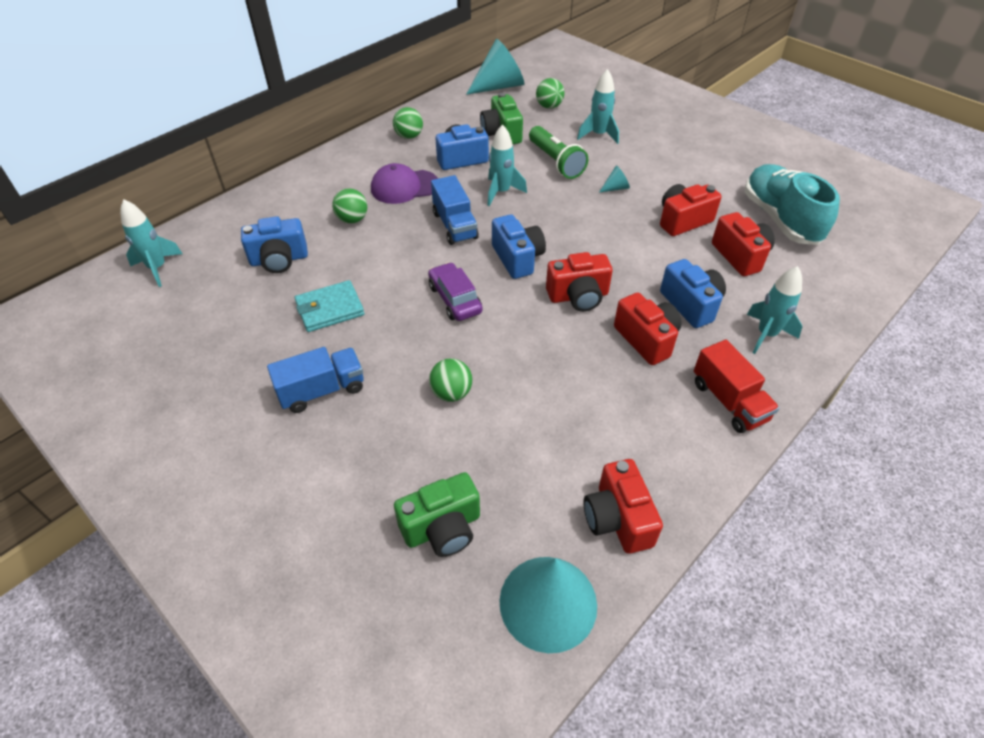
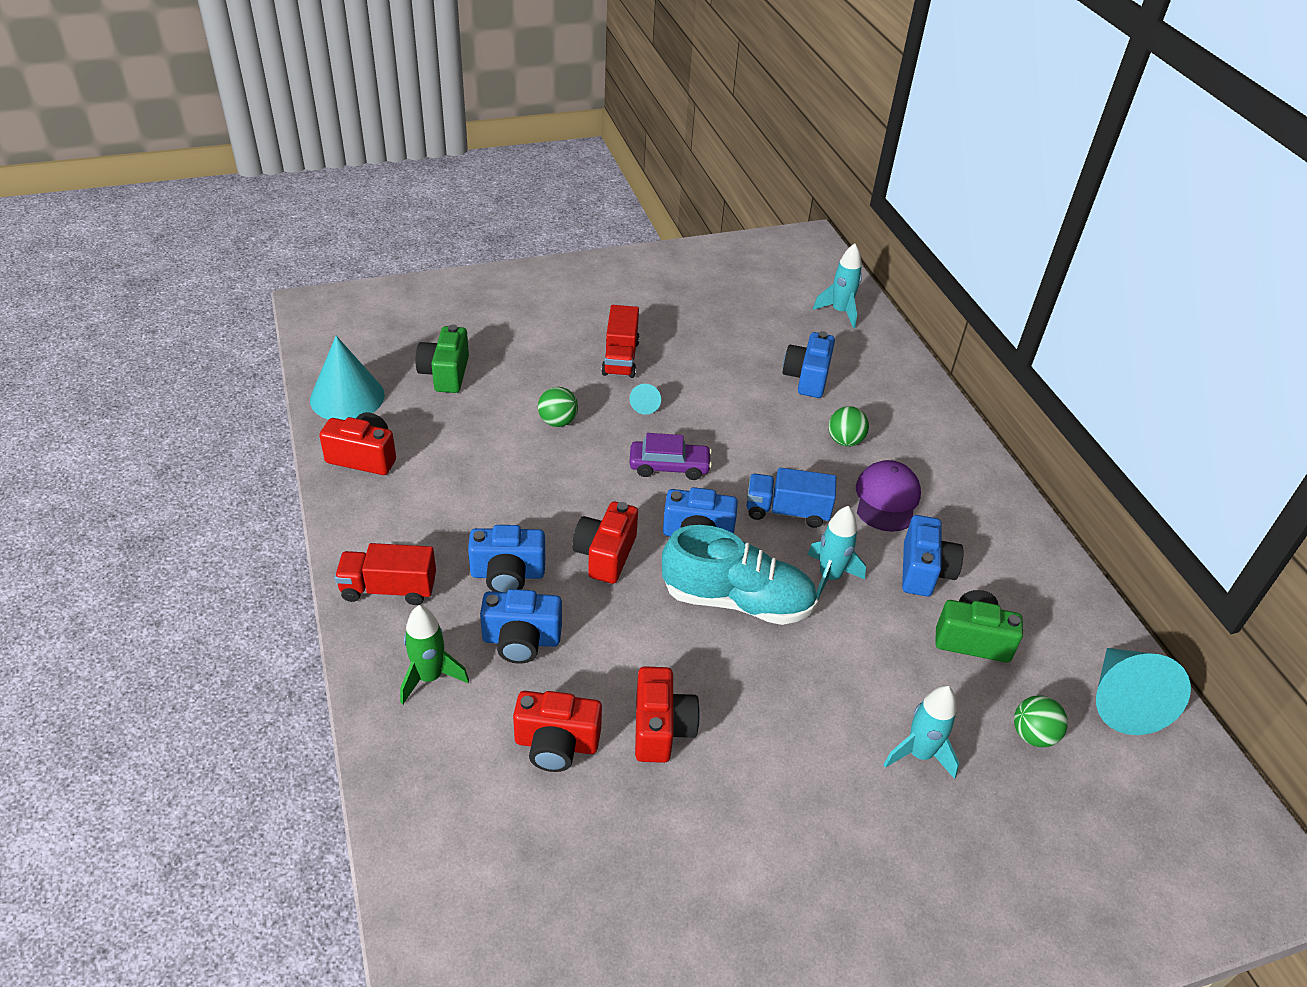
camera: 115 degrees right, 5 degrees down
(322, 390) = (620, 358): blue truck -> red truck
(330, 309) = (714, 388): turquoise wallet -> none
(409, 136) = (1003, 543): green ball -> none
(556, 162) = (869, 664): green flashlight -> none
(615, 188) = (773, 697): turquoise cone -> turquoise cone (645, 405)
(646, 339) = (507, 574): red camera -> blue camera
(766, 334) = (430, 677): turquoise rocket -> green rocket
(780, 219) = (589, 851): turquoise shoe -> turquoise shoe (737, 601)

